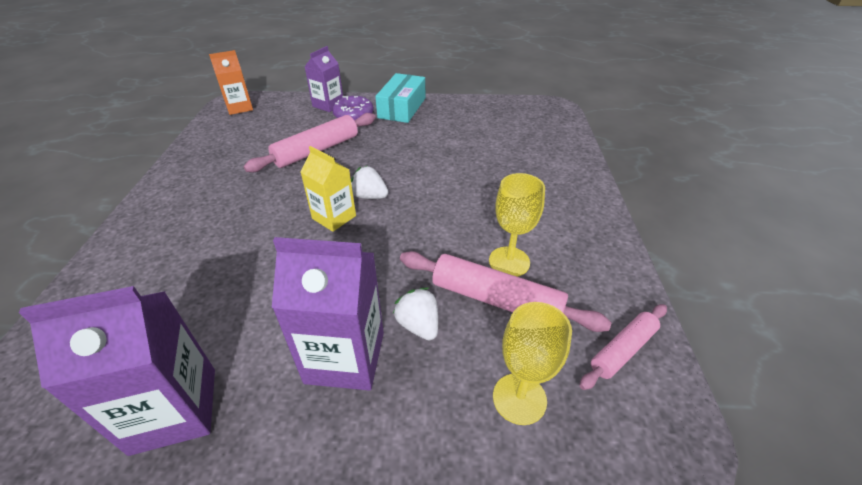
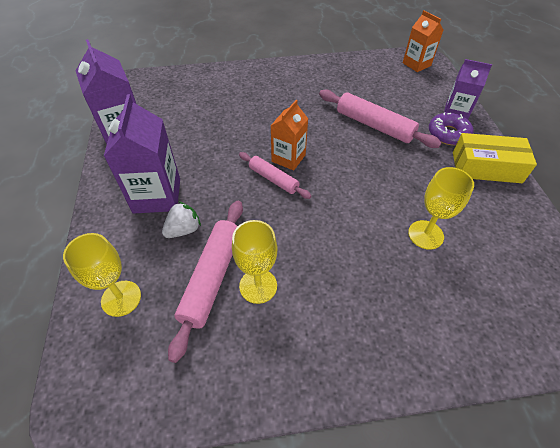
camera: 80 degrees right, 10 degrees up
(334, 217) = (288, 158): yellow carton -> orange carton
(369, 196) = (321, 173): white strawberry -> none
(402, 108) = (486, 167): turquoise box -> yellow box
(465, 151) = (425, 235): none -> yellow goblet
(622, 350) = (162, 380): pink rolling pin -> pink rolling pin (273, 179)

